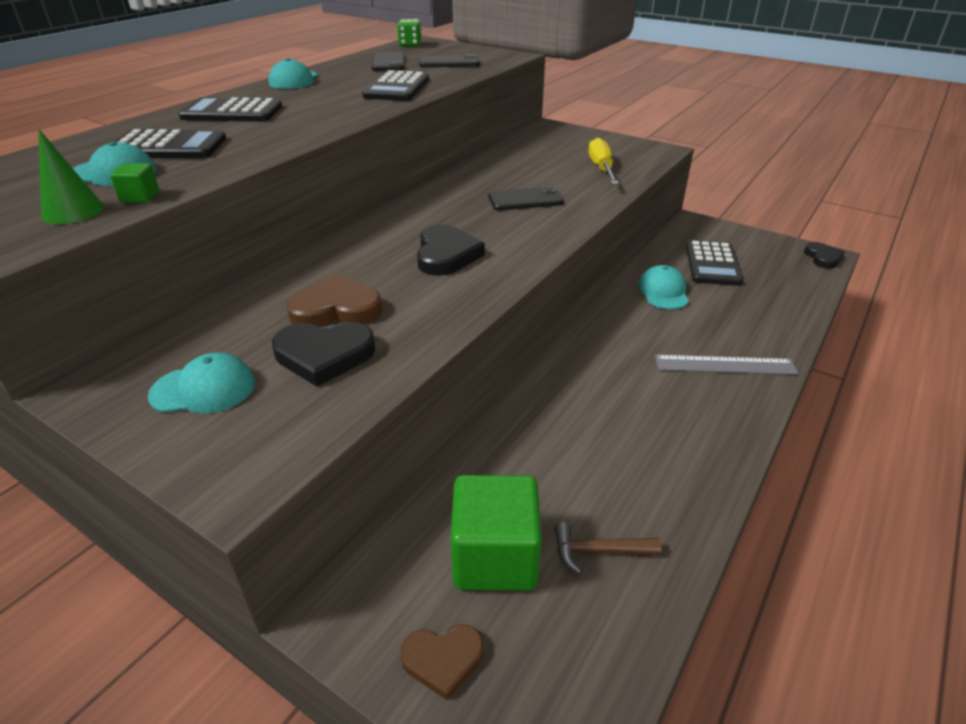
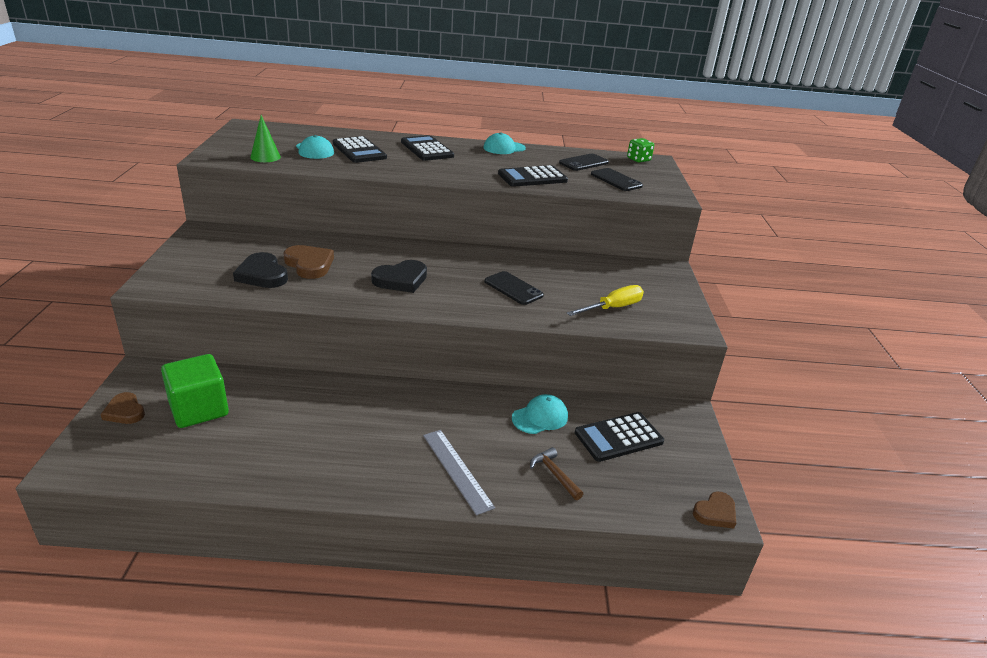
camera: 55 degrees right, 5 degrees down
(140, 197) = (292, 164): green cube -> none
(203, 389) = (216, 255): turquoise cap -> none
(598, 551) = (219, 446): brown hammer -> brown hammer (554, 474)
(823, 258) = (715, 513): black heart -> brown heart

